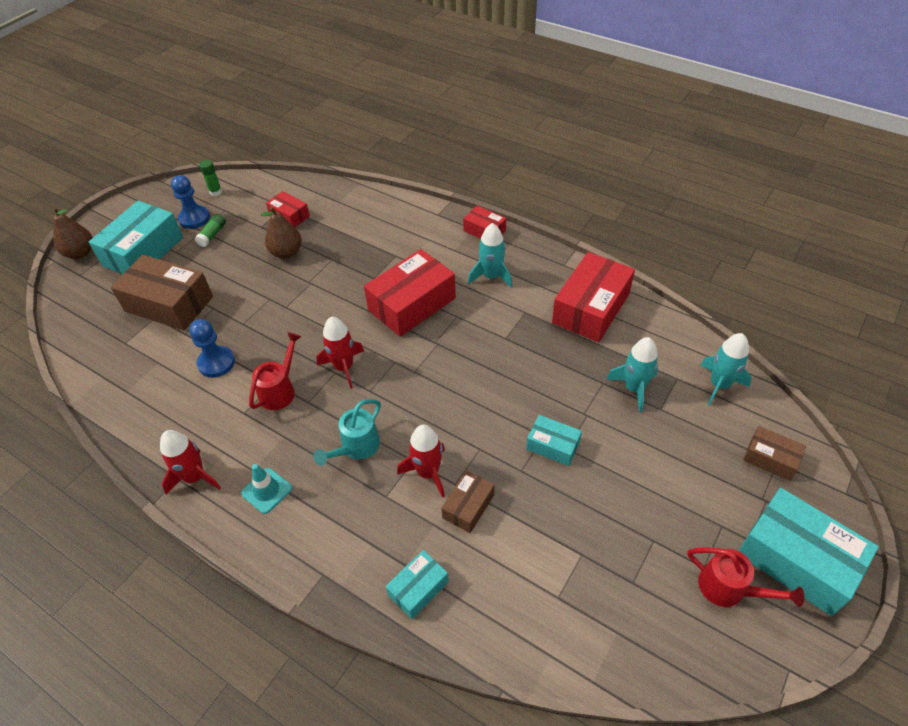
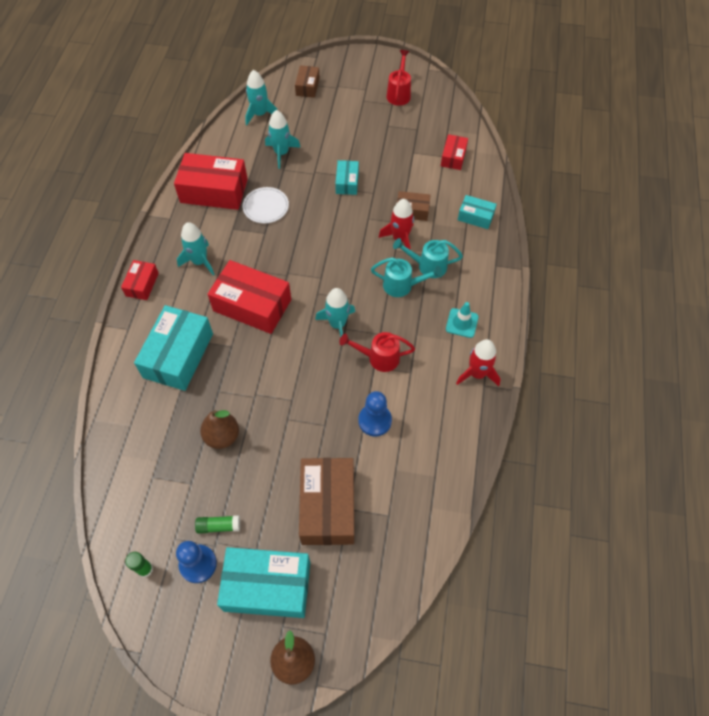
camera: 115 degrees left, 10 degrees up
(289, 216) = (166, 463): red box -> red box (453, 157)
(344, 367) = (337, 324): red rocket -> turquoise rocket
(369, 488) = (428, 266): none -> turquoise watering can
(545, 349) = (266, 207): none -> white plate
(797, 559) = (368, 71): turquoise box -> turquoise box (178, 355)

